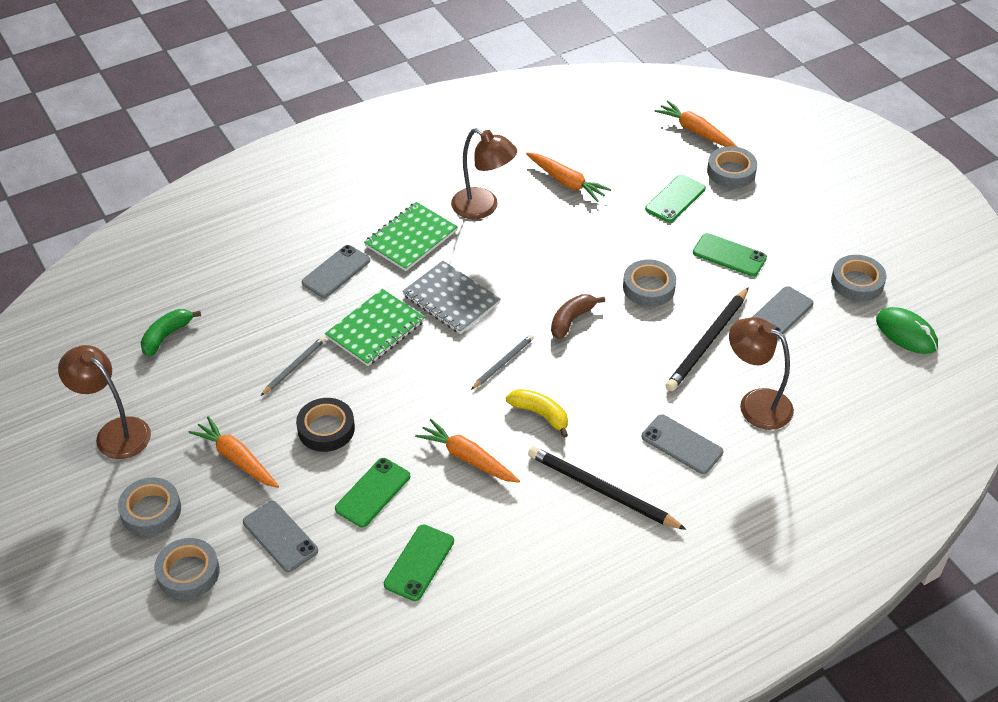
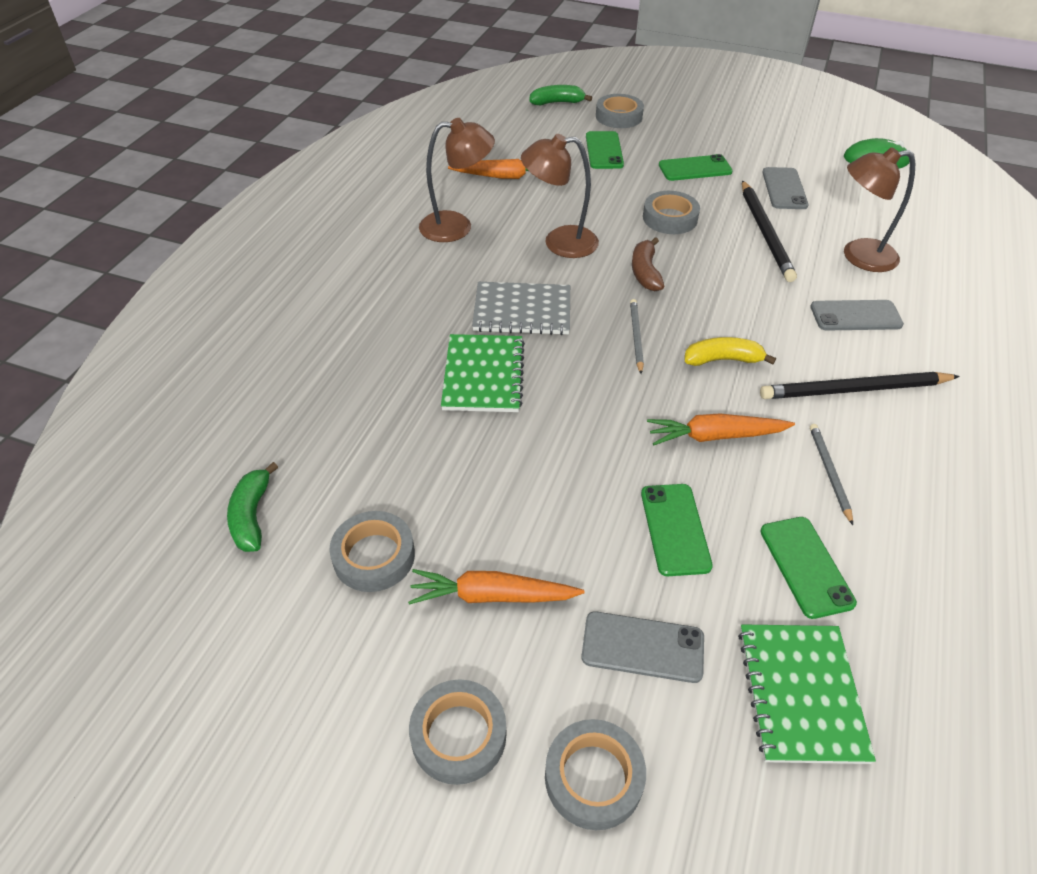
camera: 40 degrees left, 0 degrees up
(115, 432) = (303, 671): brown lamp -> brown lamp (559, 243)
(294, 367) = (442, 459): grey pencil -> grey pencil (829, 473)
(326, 429) = (550, 498): black tape -> none
(336, 271) = (379, 346): grey phone -> none
(411, 238) = (420, 281): green notebook -> green notebook (800, 693)
(695, 131) = (557, 102): orange carrot -> green banana
(857, 282) = (800, 145): grey tape -> grey tape (374, 556)

